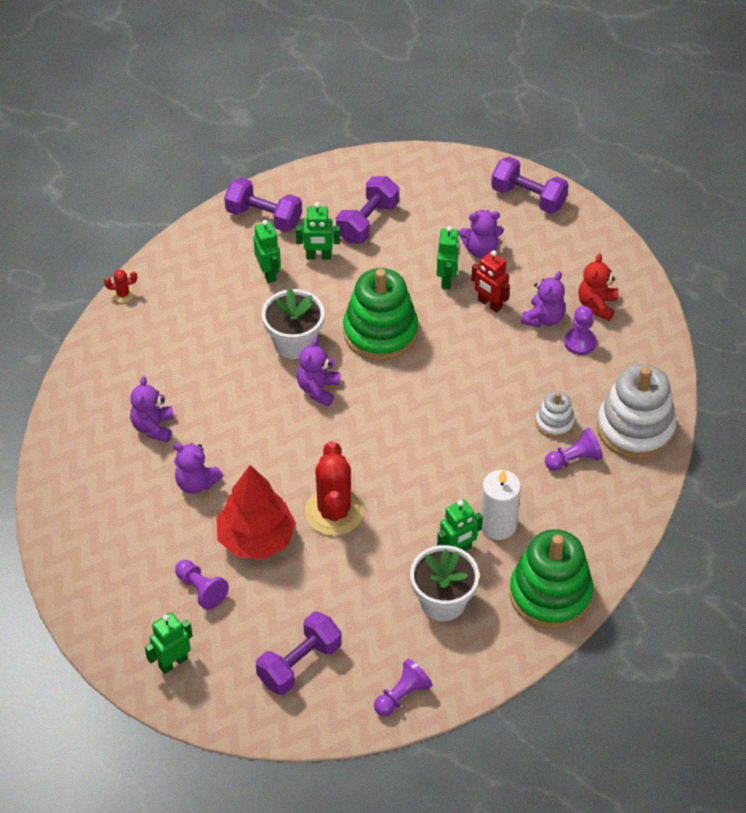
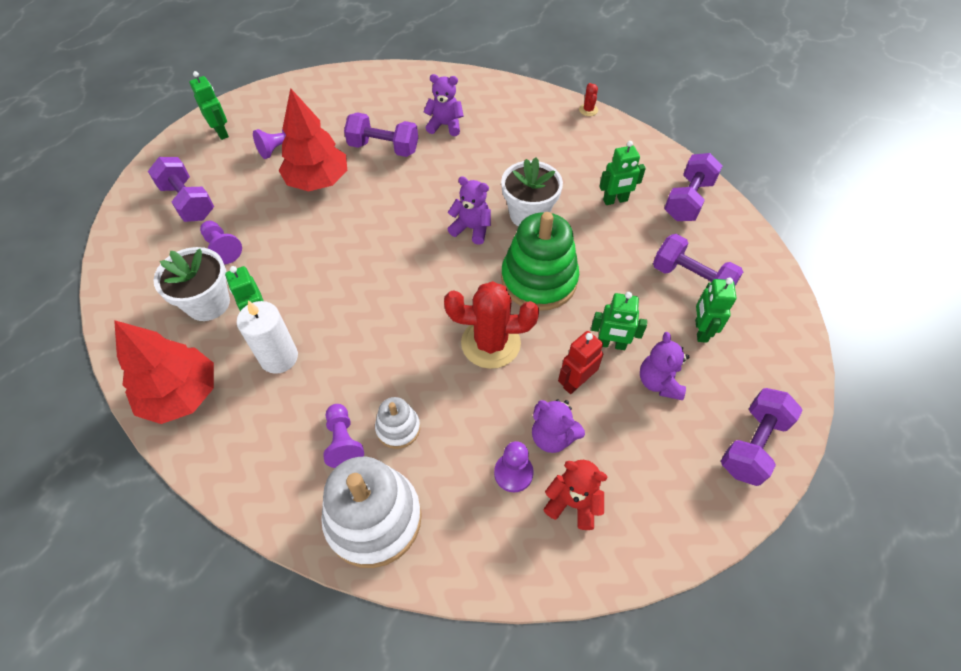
camera: 95 degrees right, 5 degrees up
(196, 483) = (383, 148): purple teddy bear -> purple dumbbell
(318, 256) = (639, 238): green robot -> green robot (700, 331)
(334, 512) = (331, 232): red cactus -> red cactus (490, 343)
(402, 695) = (127, 265): purple pawn -> purple pawn (222, 248)
(550, 594) = (181, 395): green stacking toy -> red tree

